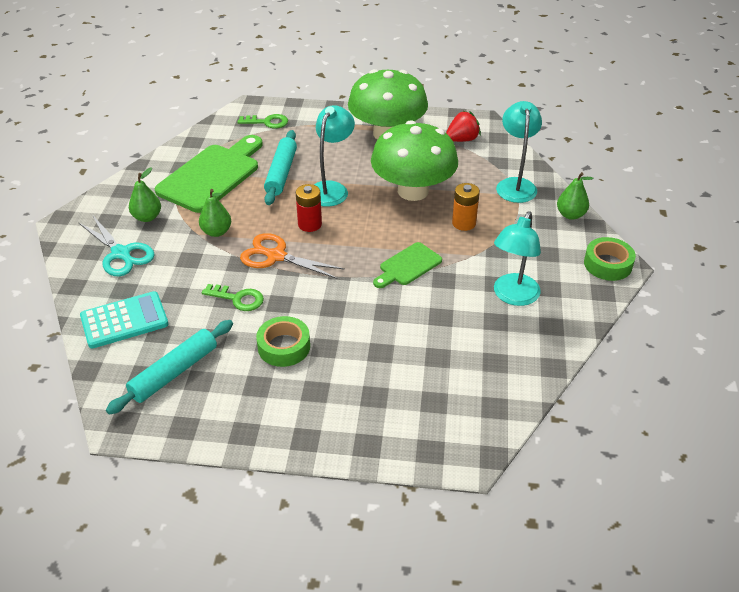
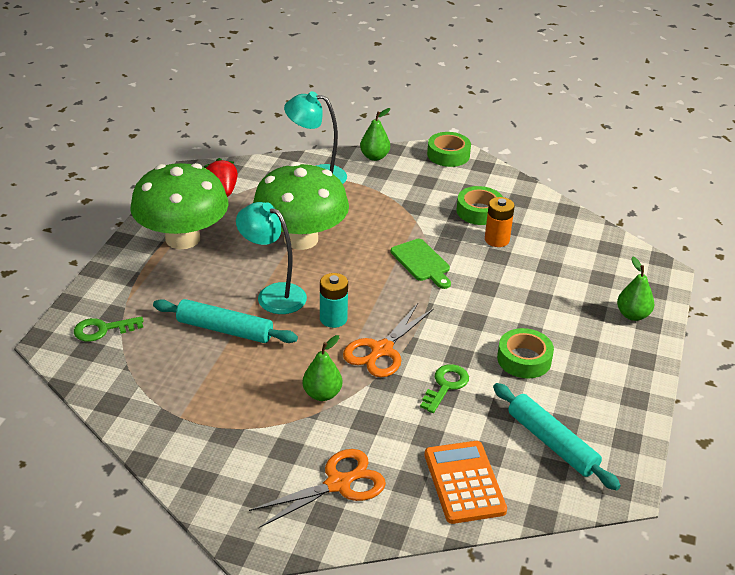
camera: 80 degrees left, 5 degrees down
(121, 254) = (339, 484): turquoise scissors -> orange scissors
(124, 320) = (464, 482): turquoise calculator -> orange calculator
(147, 217) = (270, 456): green pear -> green pear (632, 315)
(212, 175) = (202, 390): green cutting board -> none
(267, 122) = (103, 329): green key -> green key turned 120 degrees counterclockwise
(310, 224) = (333, 319): red battery -> turquoise battery
(464, 223) = (366, 217): orange battery -> orange battery (497, 240)
(513, 296) = (479, 211): turquoise lamp -> green tape

